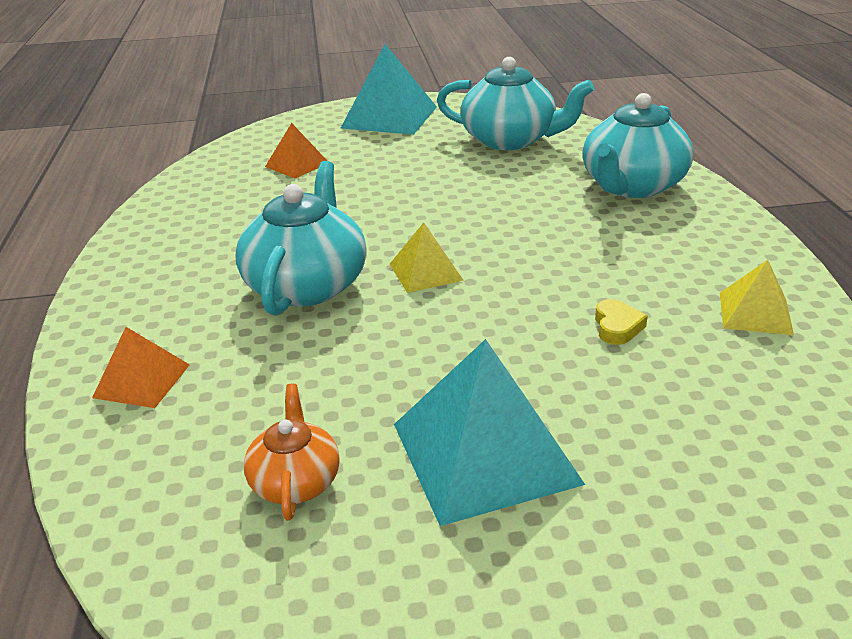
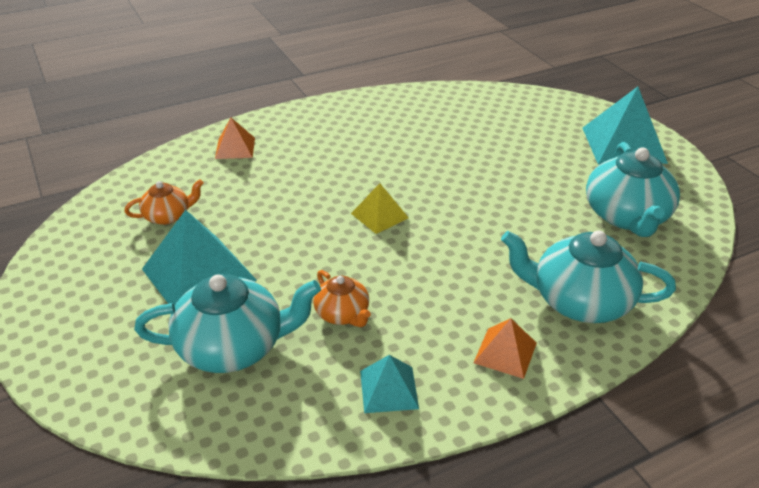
camera: 70 degrees right, 5 degrees up
(297, 164) = (504, 126): orange pyramid -> orange pyramid (505, 352)
(307, 285) = (344, 173): turquoise teapot -> turquoise teapot (233, 347)
(617, 327) = (342, 314): yellow heart -> orange teapot
(755, 313) = (389, 389): yellow pyramid -> turquoise pyramid

